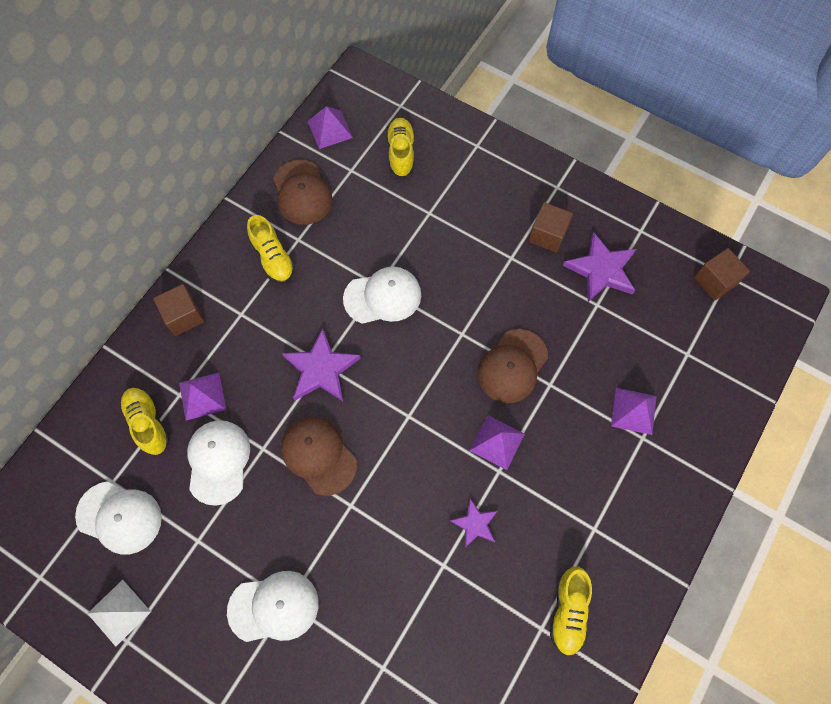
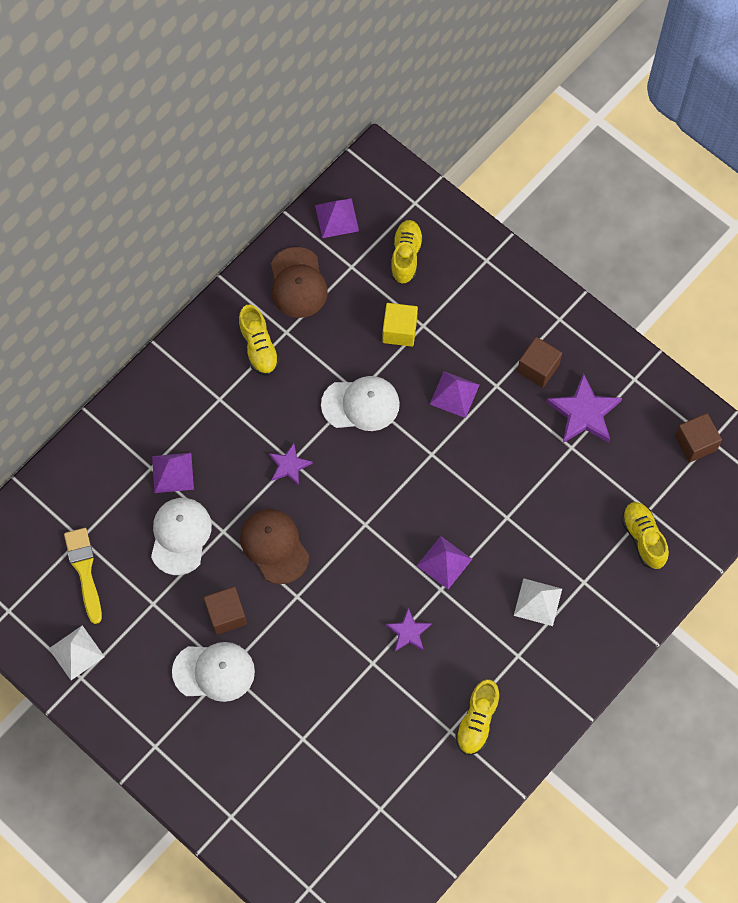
camera: 10 degrees right, 0 degrees up
(119, 517) = (84, 570): white cap -> yellow brush
(148, 423) = (119, 490): yellow shoe -> yellow shoe (643, 538)
(184, 316) = (164, 392): brown cube -> brown cube (226, 615)
(321, 369) = (289, 466): purple star -> purple star, size x0.59
(408, 221) = (399, 331): none -> yellow cube
(512, 366) = (474, 493): brown cap -> none
(601, 467) = (537, 602): none -> white pyramid
(633, 411) = (581, 555): purple pyramid -> purple pyramid (454, 394)

